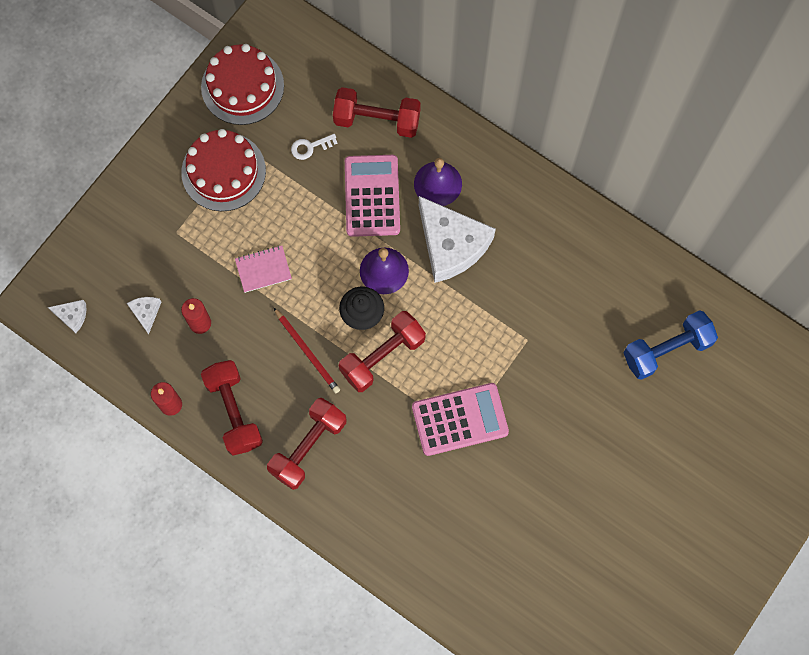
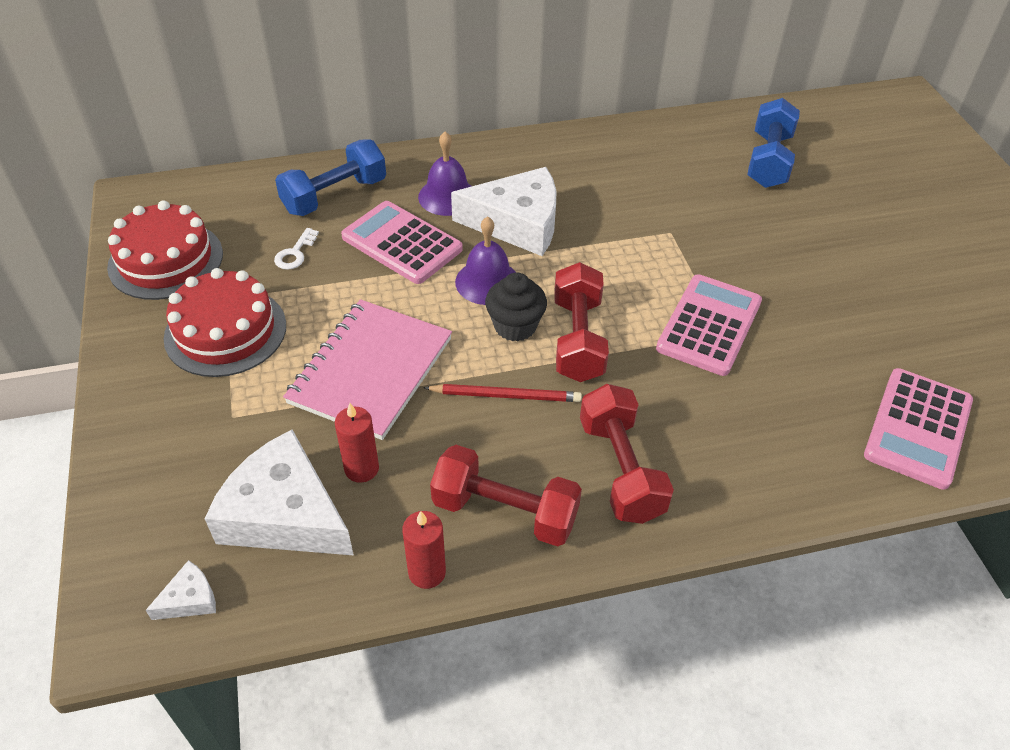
camera: 50 degrees left, 25 degrees down
(146, 312) = (284, 513): white cheese -> white cheese, size x2.35
(263, 269) = (370, 370): pink notebook -> pink notebook, size x2.07
(377, 120) = (335, 196): red dumbbell -> blue dumbbell
(475, 583) = (918, 428): none -> pink calculator

